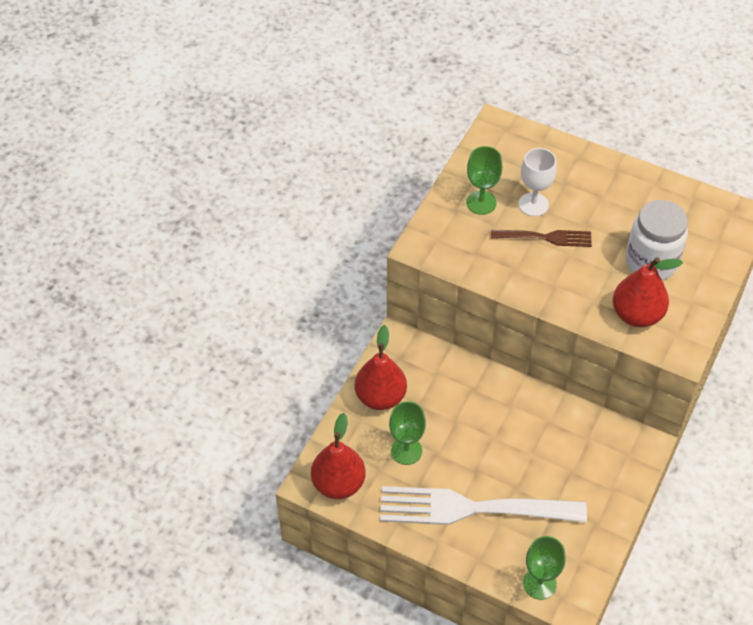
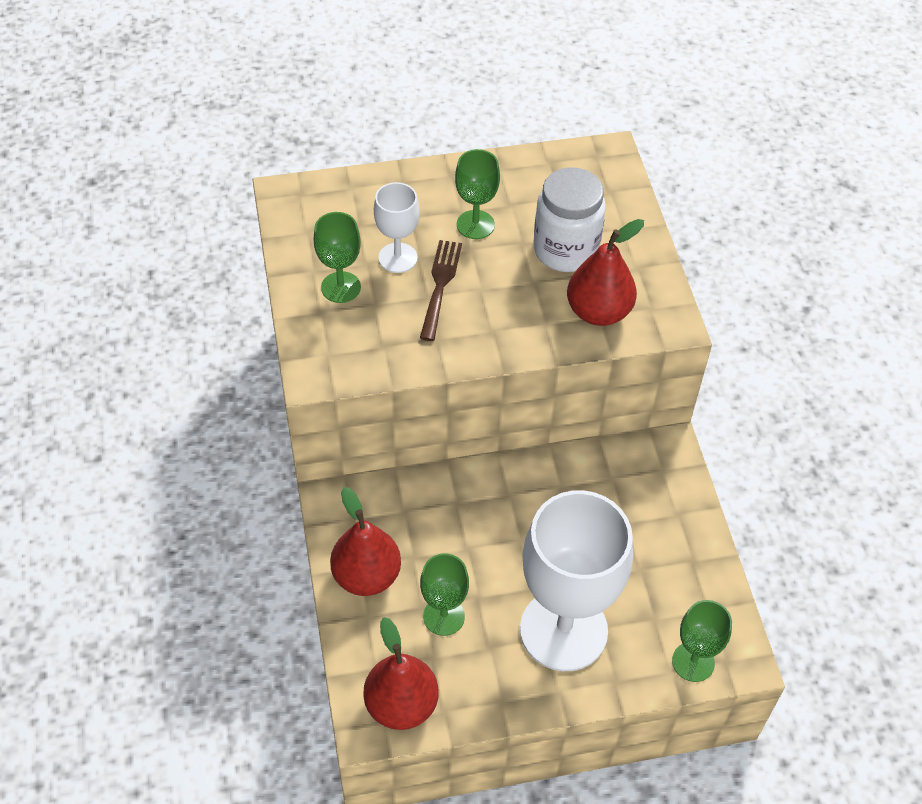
camera: 40 degrees left, 0 degrees up
(473, 508) = (563, 630): white fork -> white goblet
(545, 237) = (440, 286): brown fork -> brown fork turned 45 degrees counterclockwise
(604, 211) = (475, 225): none -> green goblet

